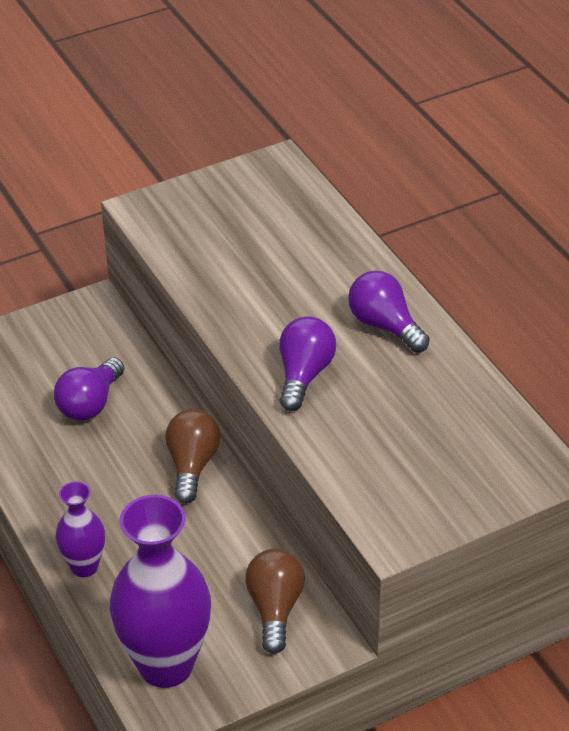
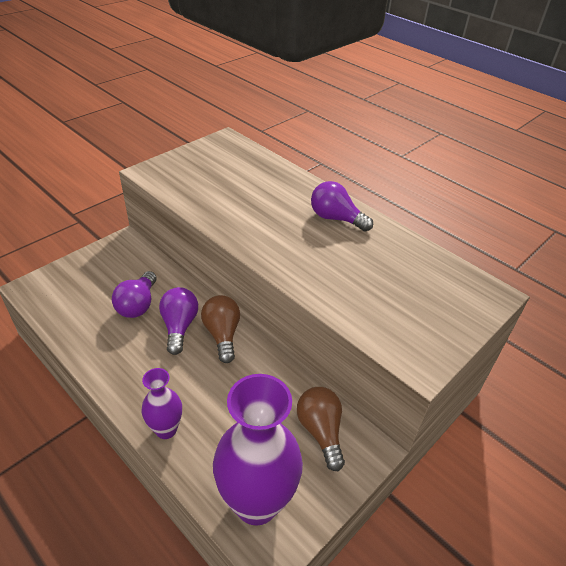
camera: 20 degrees left, 0 degrees up
(304, 375) = (298, 257): purple light bulb -> purple light bulb (179, 326)

